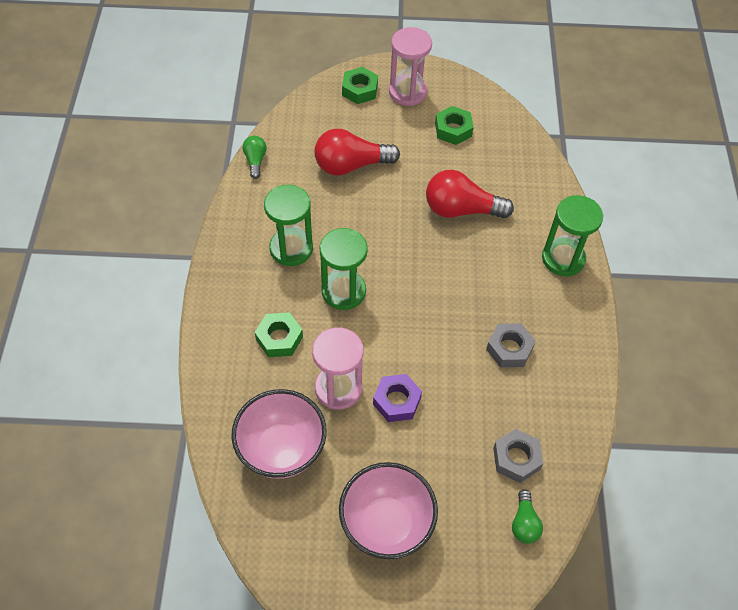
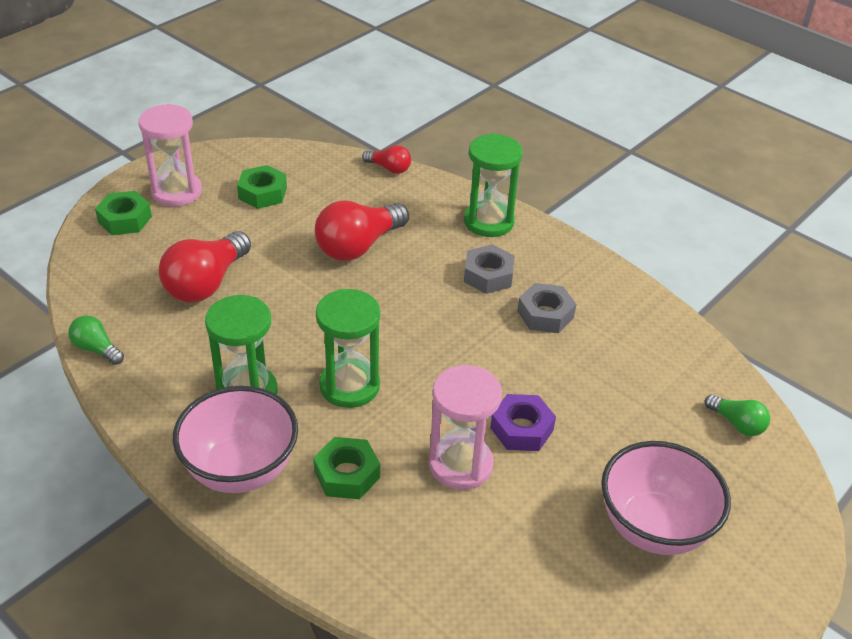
camera: 50 degrees left, 15 degrees down
(282, 449) = (487, 561): pink bowl -> pink bowl (241, 470)
(516, 458) = (665, 385): grey nut -> grey nut (488, 275)
(551, 171) = (389, 168): none -> red light bulb

